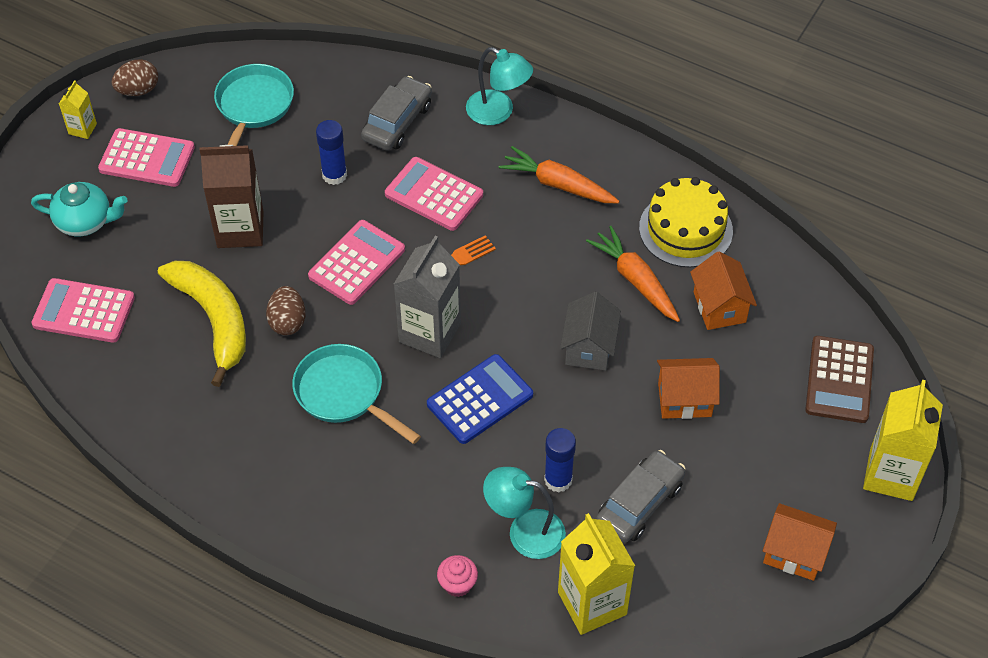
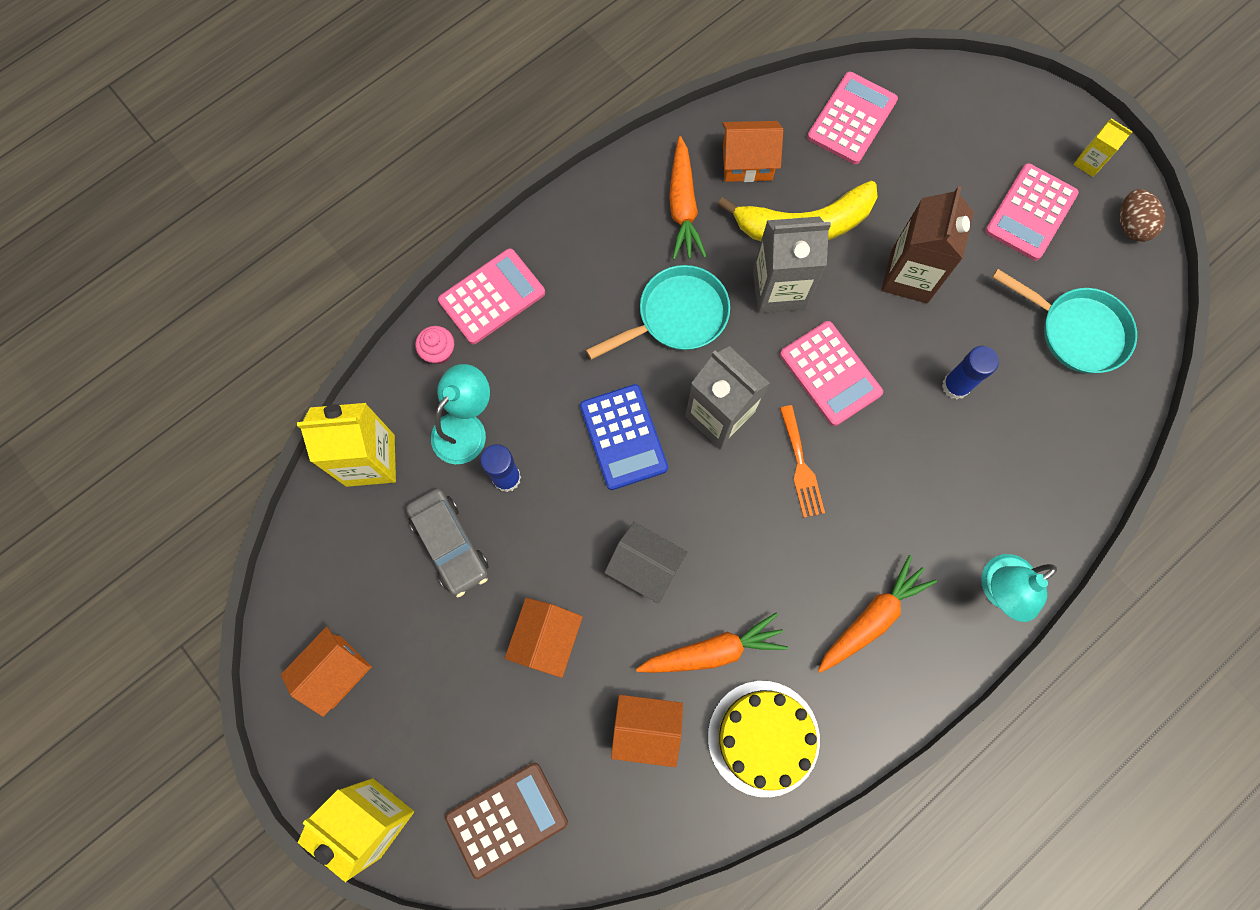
camera: 110 degrees right, 20 degrees up
(85, 222) = (962, 141): turquoise teapot -> none
(159, 383) = (747, 163): none -> orange house
(224, 423) = (683, 206): none -> orange carrot
(287, 322) = (779, 289): brown egg -> grey carton
(397, 122) = (1014, 474): grey car -> none
(434, 194) = (898, 479): pink calculator -> pink calculator (492, 297)
(839, 380) = (507, 819): brown calculator -> brown calculator turned 120 degrees clockwise

